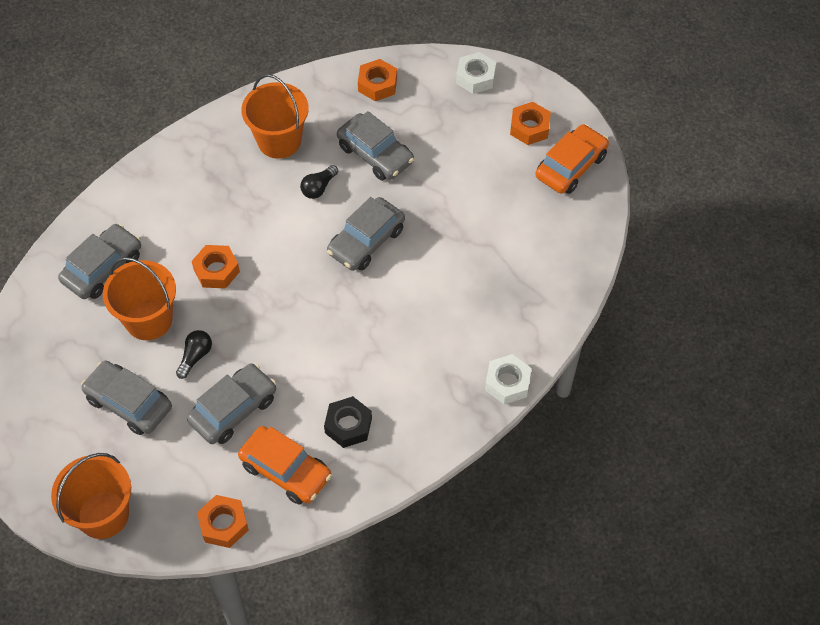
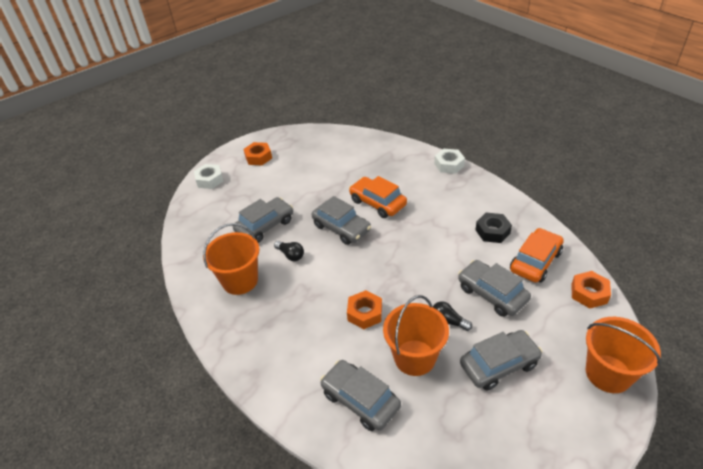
camera: 85 degrees left, 15 degrees down
(129, 403) = (499, 365): grey car -> grey car turned 150 degrees counterclockwise
(377, 84) = (200, 227): orange nut -> none
(571, 166) = (292, 142): orange car -> orange car (377, 203)

